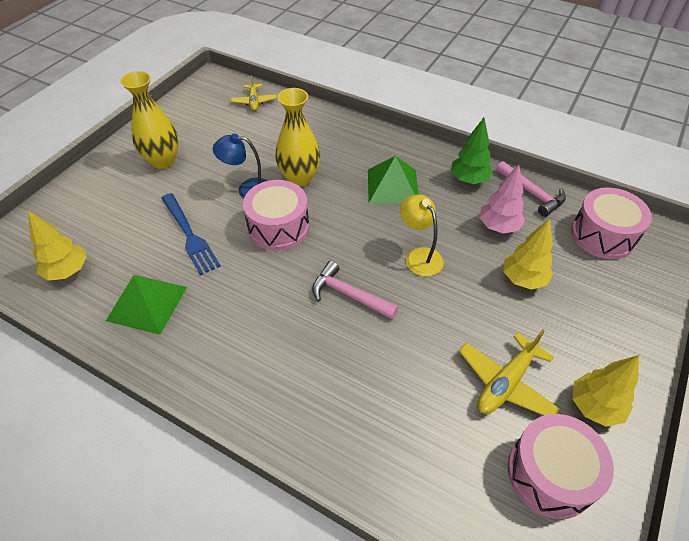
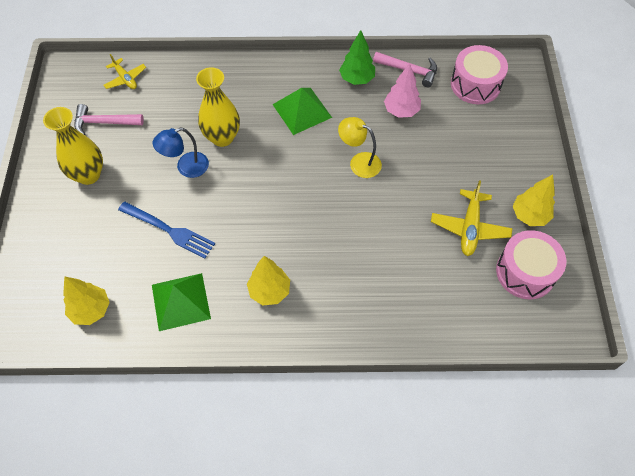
camera: 30 degrees left, 10 degrees up
(278, 227) = (236, 189): pink drum -> none
(349, 295) = (329, 218): pink hammer -> pink hammer (104, 123)
(523, 279) = (441, 146): yellow tree -> yellow tree (269, 291)

